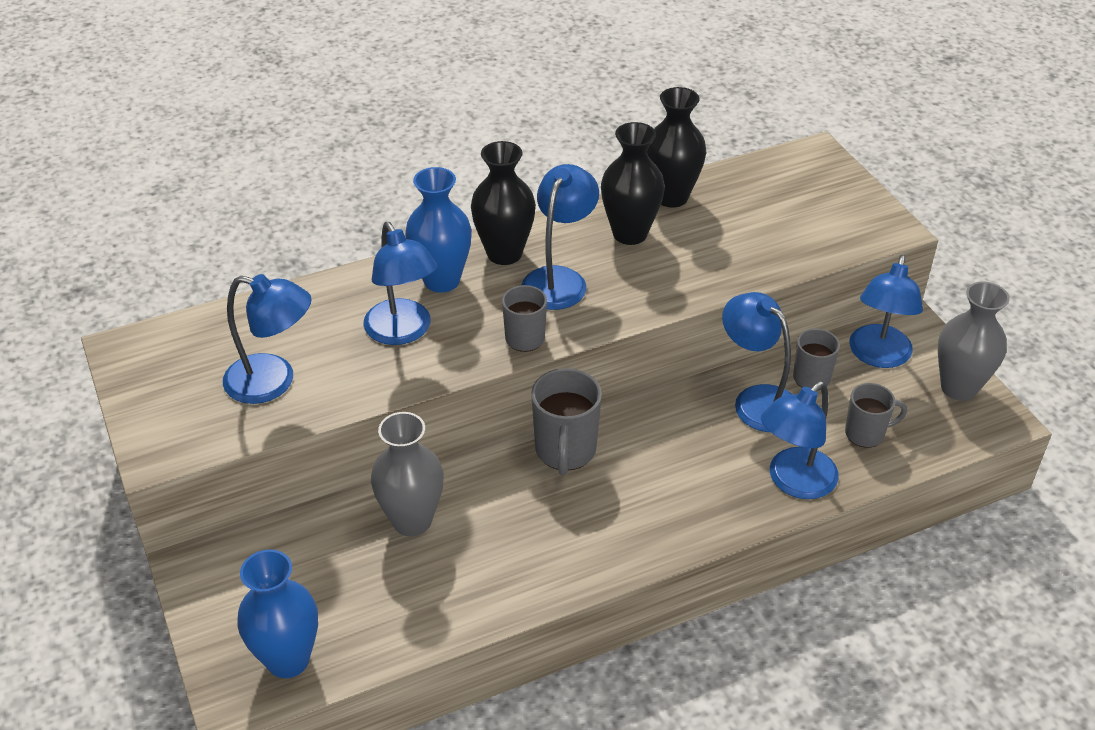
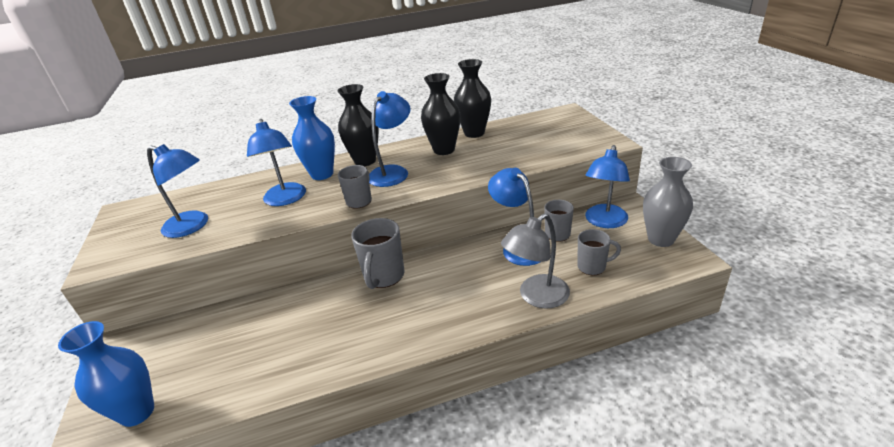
camera: 10 degrees right, 10 degrees down
(412, 521) = (267, 318): grey vase -> none
(793, 482) = (536, 297): blue lamp -> grey lamp

